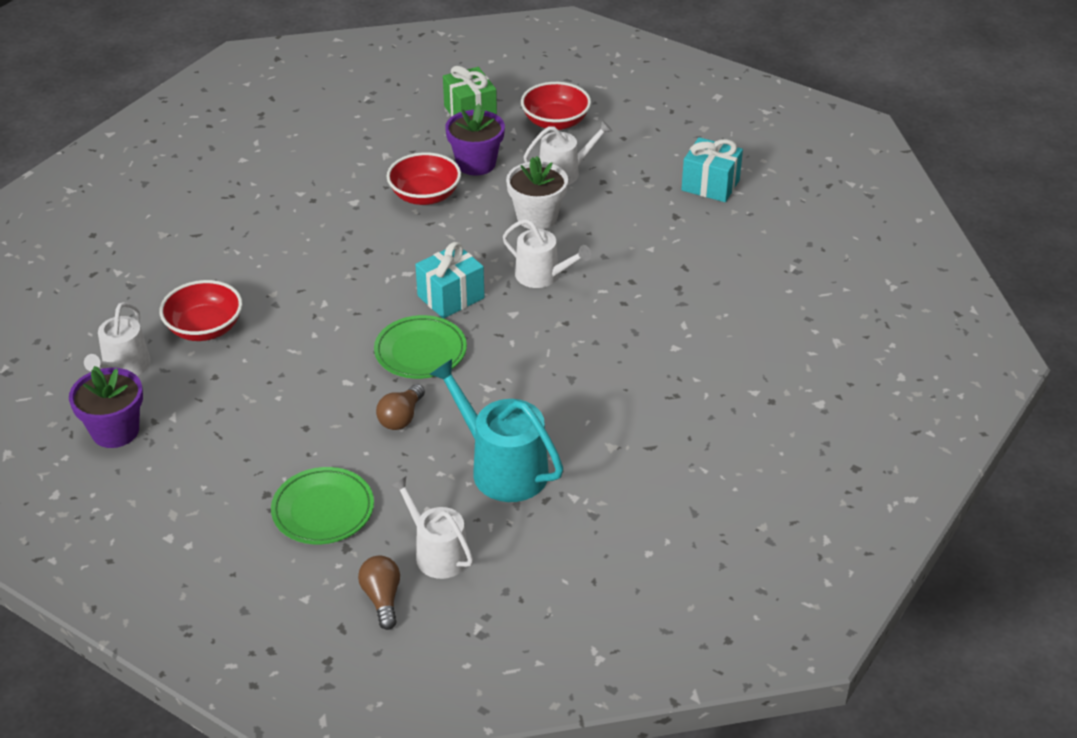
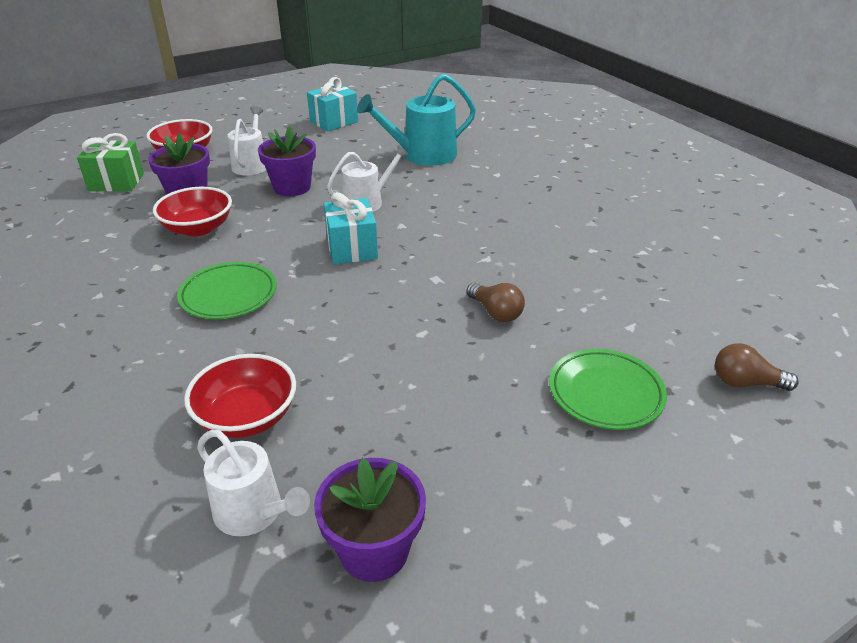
camera: 65 degrees left, 5 degrees down
(420, 351) = (412, 281): green plate -> green plate (228, 295)
(437, 553) = (690, 335): white watering can -> none
(502, 468) = (593, 275): turquoise watering can -> turquoise watering can (423, 155)
(537, 217) = (292, 187): white flower pot -> purple flower pot

